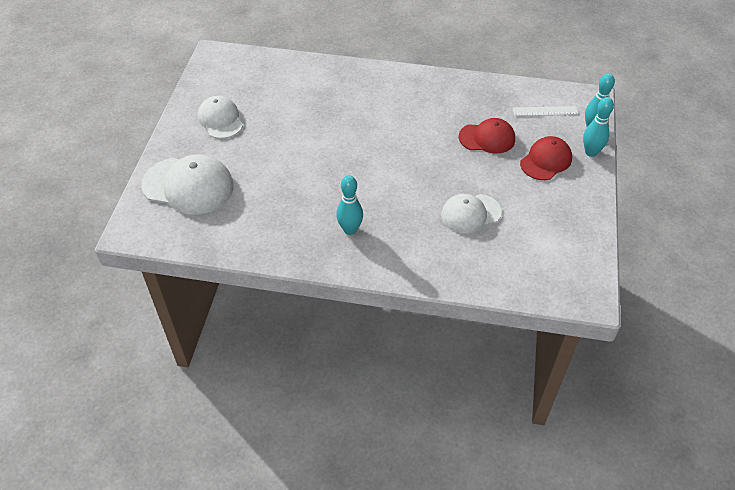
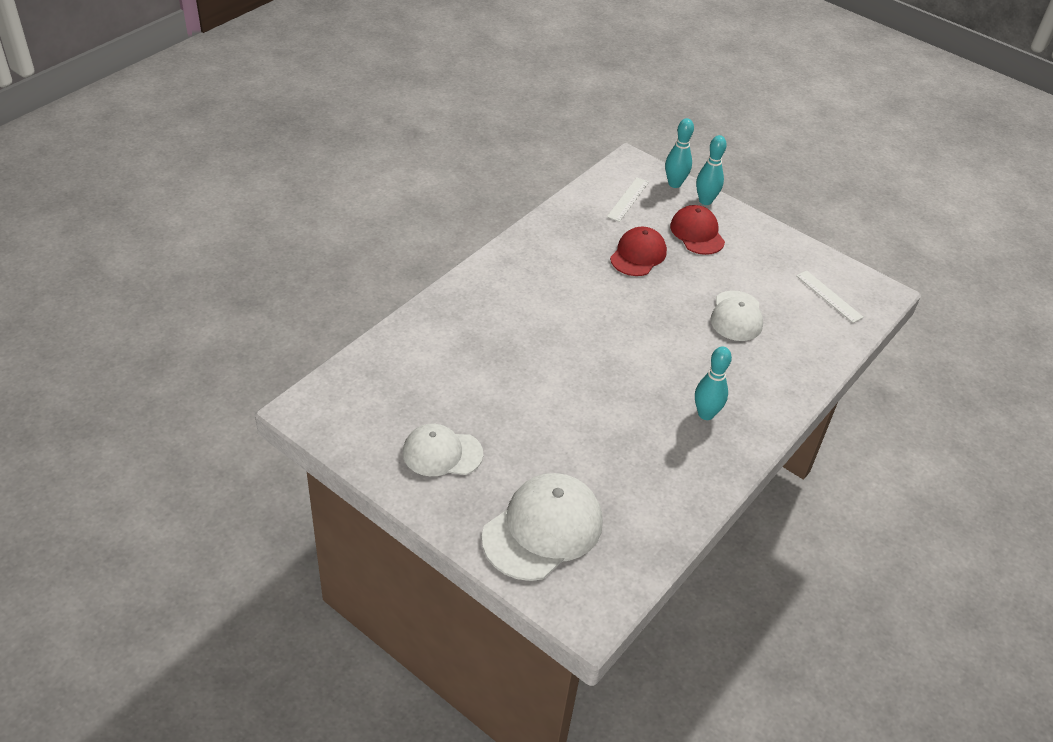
camera: 65 degrees left, 5 degrees down
(549, 263) = (829, 296): none -> white ruler

